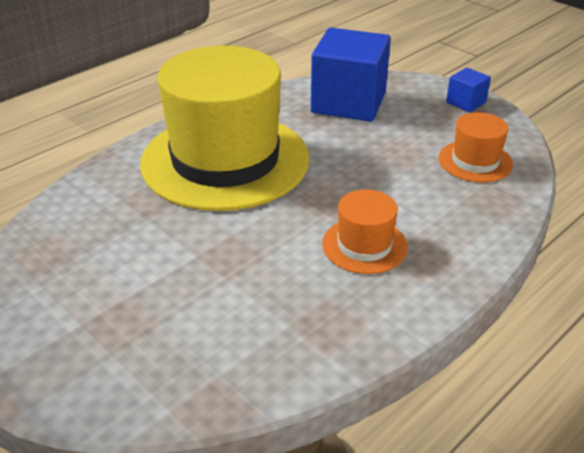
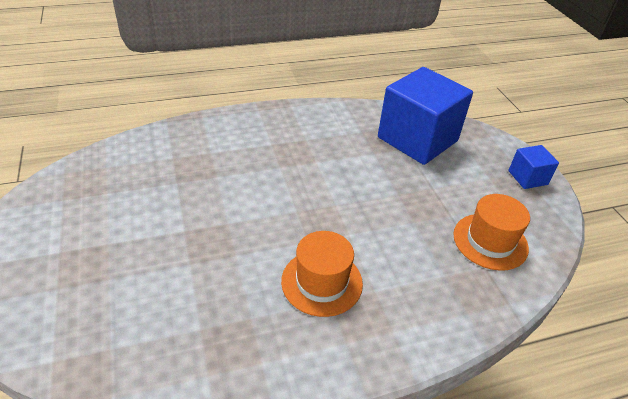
camera: 25 degrees right, 5 degrees up
(225, 160) = (274, 154): yellow hat -> none

